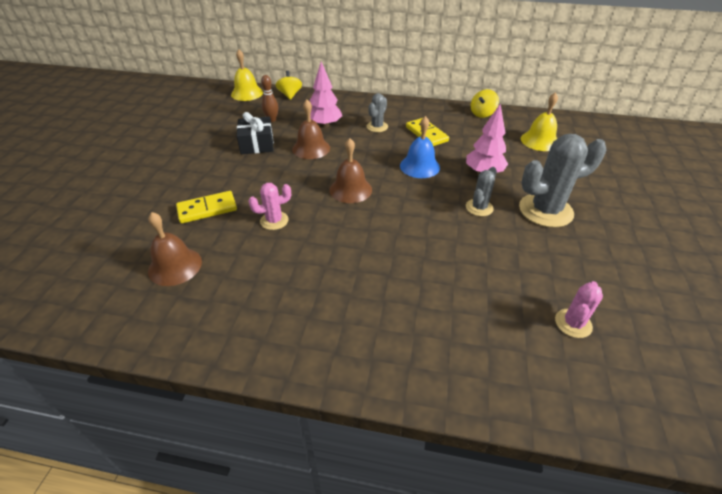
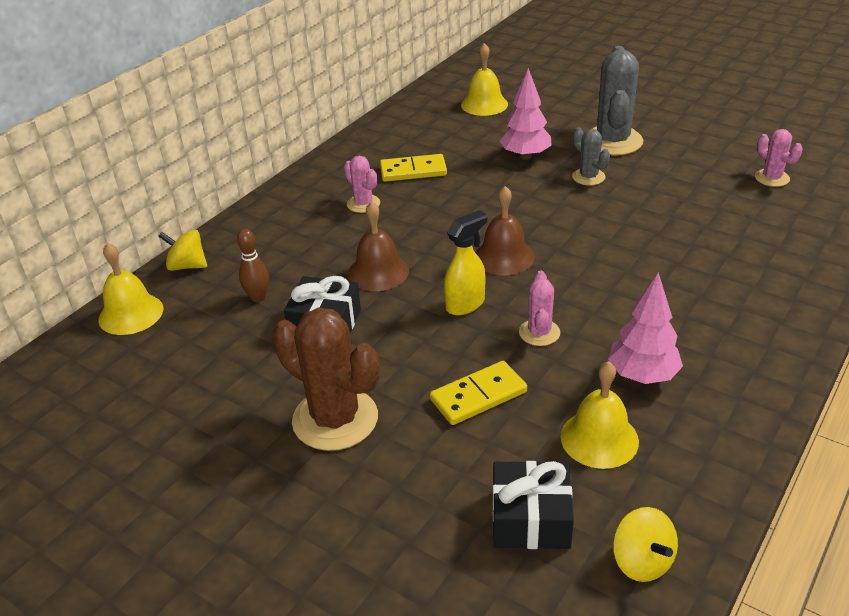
camera: 65 degrees left, 5 degrees down
(106, 250) = (530, 519): none -> black gift
(175, 266) = (599, 438): brown bell -> yellow bell
(180, 167) = (335, 419): none -> brown cactus
(207, 209) = (478, 396): yellow domino -> yellow domino turned 60 degrees clockwise
(292, 186) = (465, 304): none -> yellow spray bottle
(325, 125) = (321, 248): pink tree -> pink tree (642, 375)
(377, 127) = (363, 204): grey cactus -> pink cactus
(419, 166) = (484, 194): blue bell -> none
(482, 114) = (396, 120): yellow spinning top -> yellow spinning top (641, 561)

